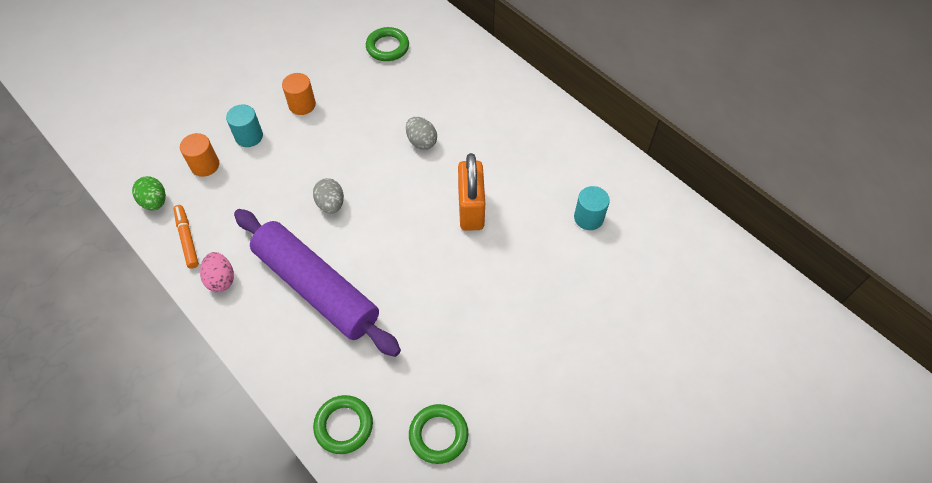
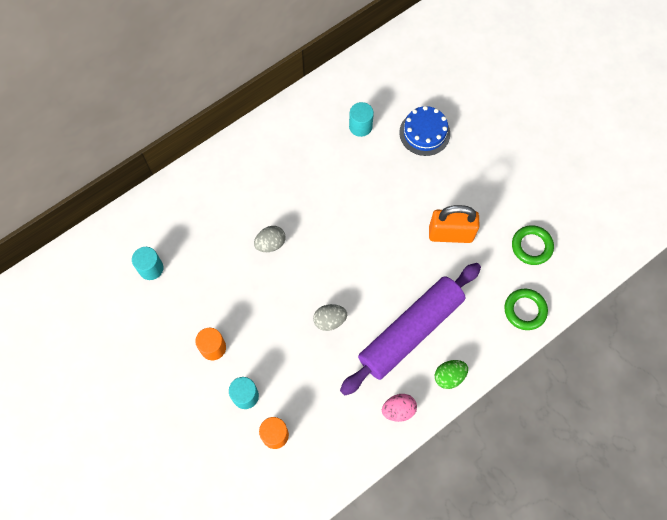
camera: 85 degrees left, 10 degrees up
(155, 202) = (312, 478): green egg -> green egg (449, 376)
(187, 239) = (355, 443): orange marker -> none
(387, 47) = (151, 268): green ring -> turquoise cylinder
(471, 209) = (345, 210): orange padlock -> orange padlock (450, 234)
(593, 291) = (424, 133): none -> blue cake

